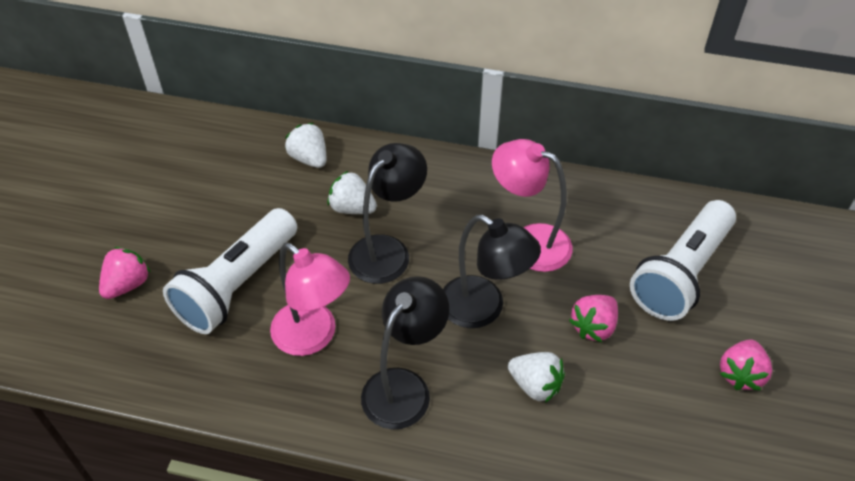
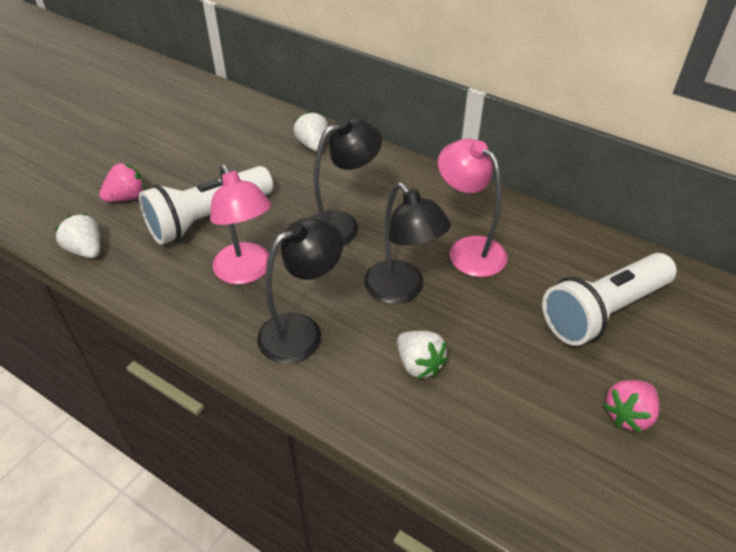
camera: 20 degrees right, 5 degrees down
(352, 208) = (329, 187): white strawberry -> white strawberry (86, 250)
(593, 326) = (497, 332): pink strawberry -> none

